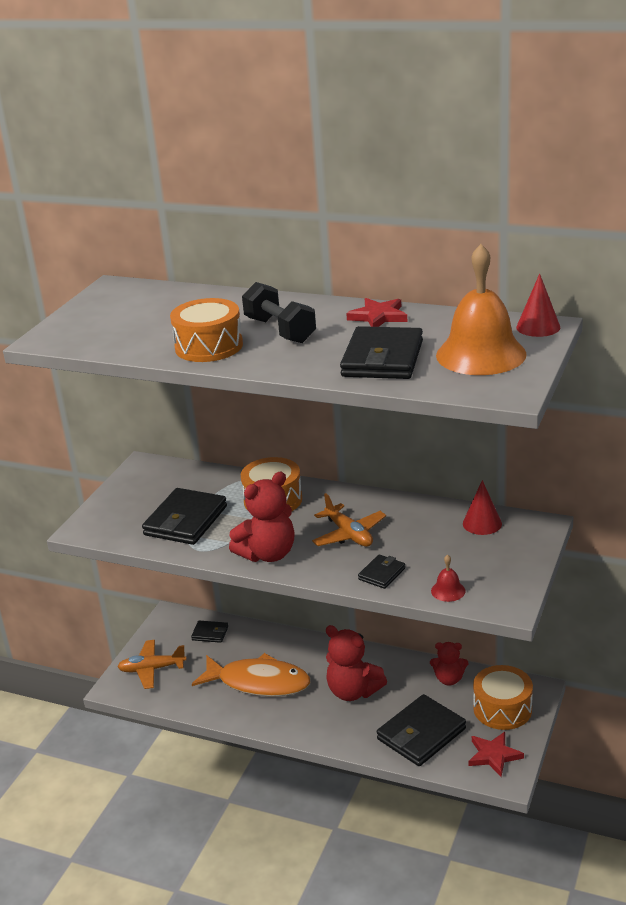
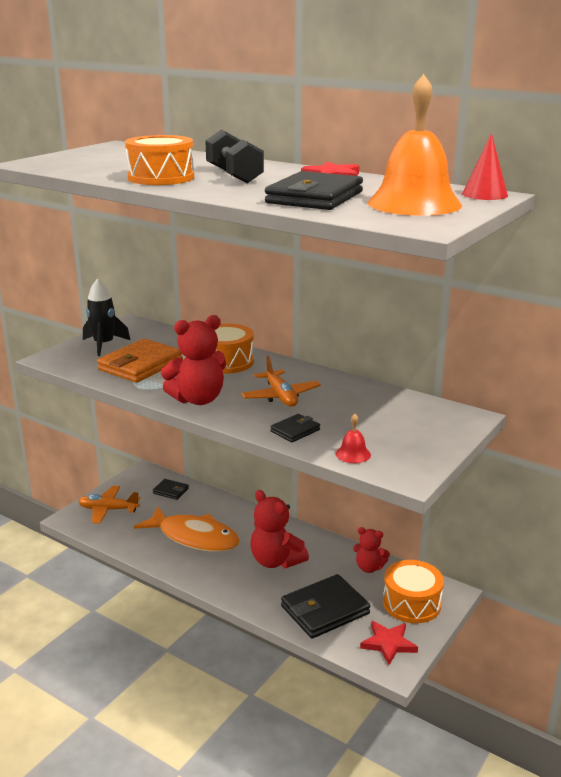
camera: 10 degrees right, 5 degrees down
(131, 500) = (104, 345): none -> black rocket
(186, 521) = (141, 365): black wallet -> orange wallet
(482, 523) = (411, 407): red cone -> none

